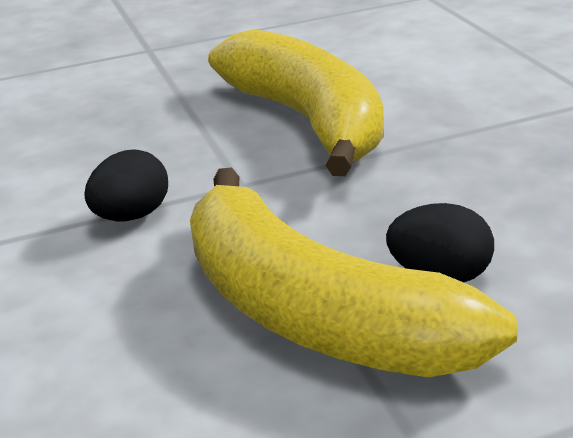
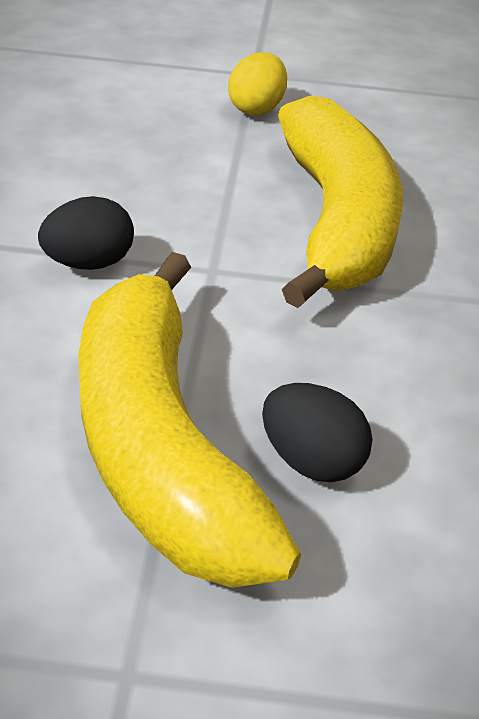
camera: 20 degrees right, 10 degrees up
(173, 71) = (256, 109): none -> yellow egg

